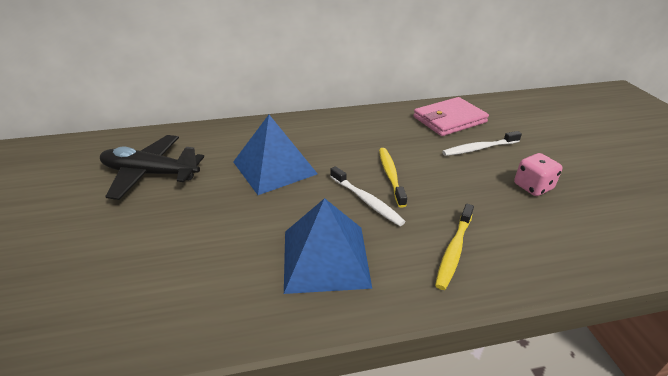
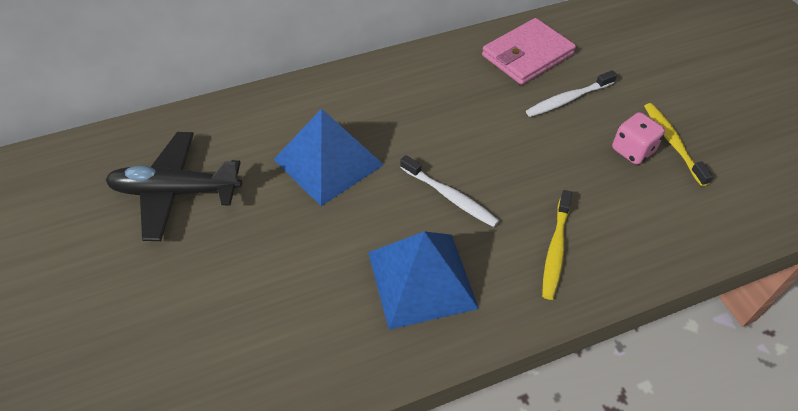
camera: 10 degrees left, 15 degrees up
(390, 176) = (471, 156): yellow toothbrush -> yellow toothbrush (672, 143)

